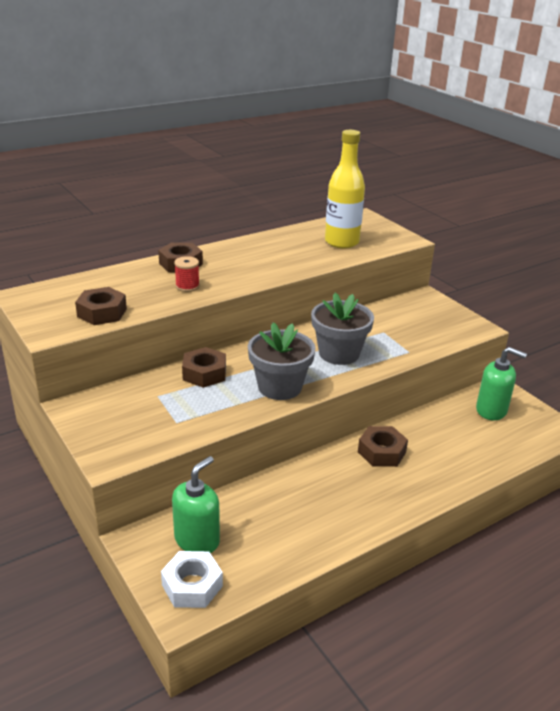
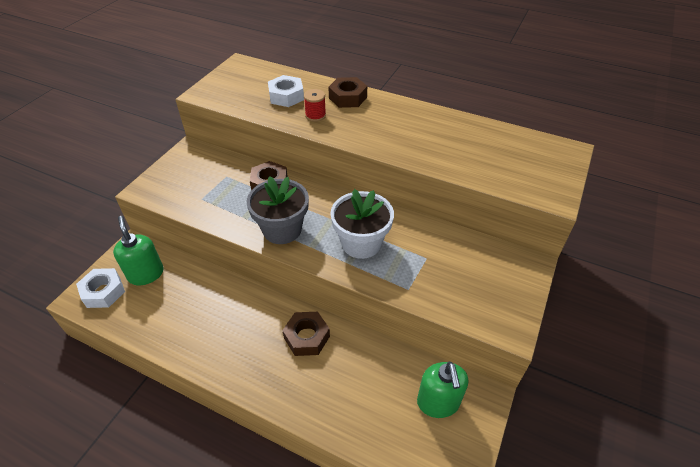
camera: 60 degrees right, 15 degrees up
(102, 313) = (243, 99): brown nut -> none
(132, 290) = (286, 96): none -> white nut
(197, 540) = (146, 274): green soap dispenser -> green soap dispenser turned 120 degrees counterclockwise
(339, 353) = (361, 243): grey flower pot -> white flower pot
(341, 242) = (490, 158): yellow bottle -> none

